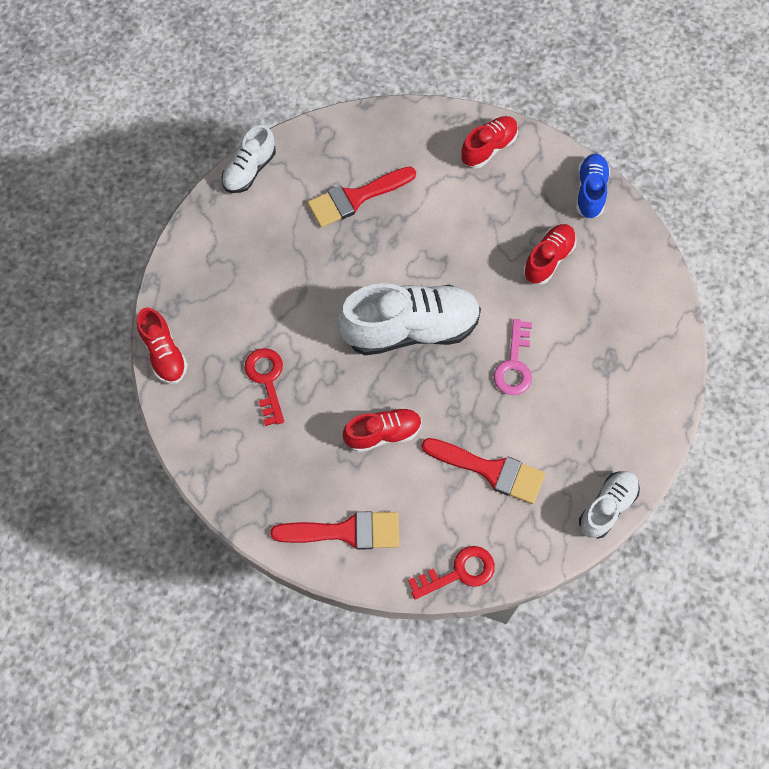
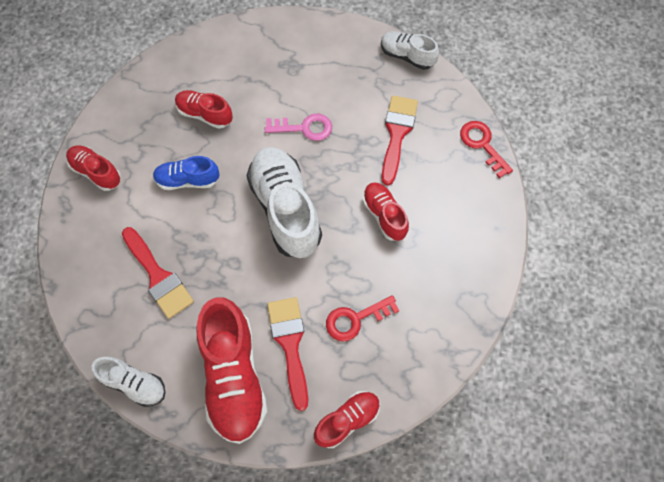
camera: 100 degrees left, 0 degrees up
(235, 256) = (234, 376): none -> red shoe
(346, 531) = (473, 229): red brush -> red brush (290, 344)
(590, 192) = (136, 91): blue shoe -> blue shoe (187, 180)

